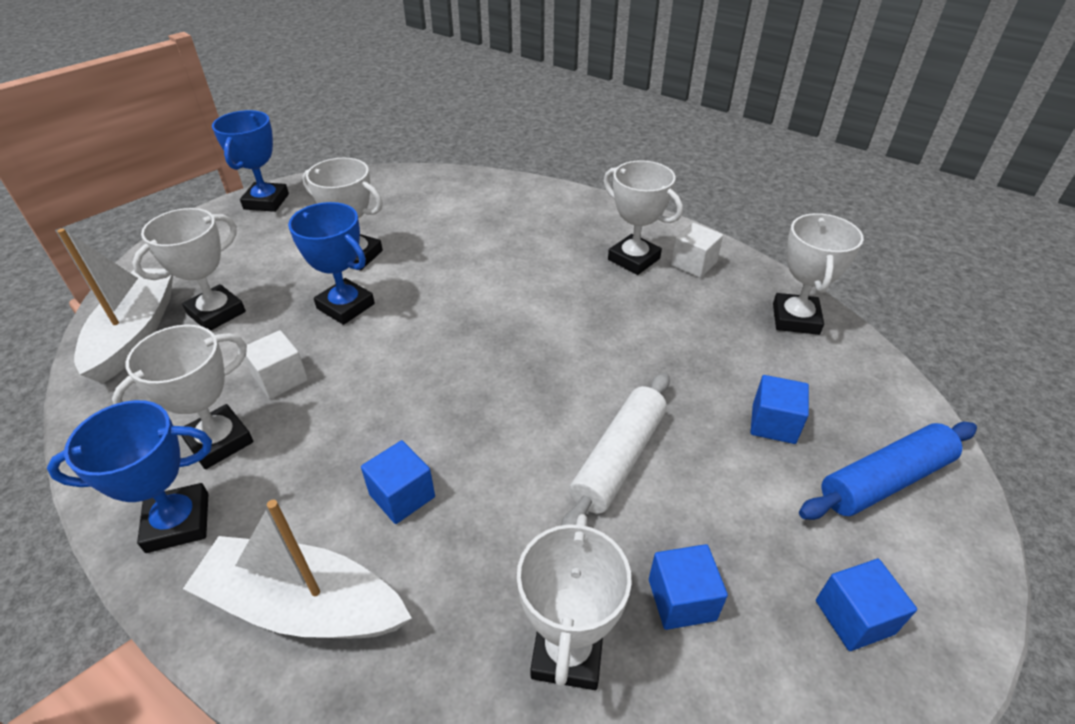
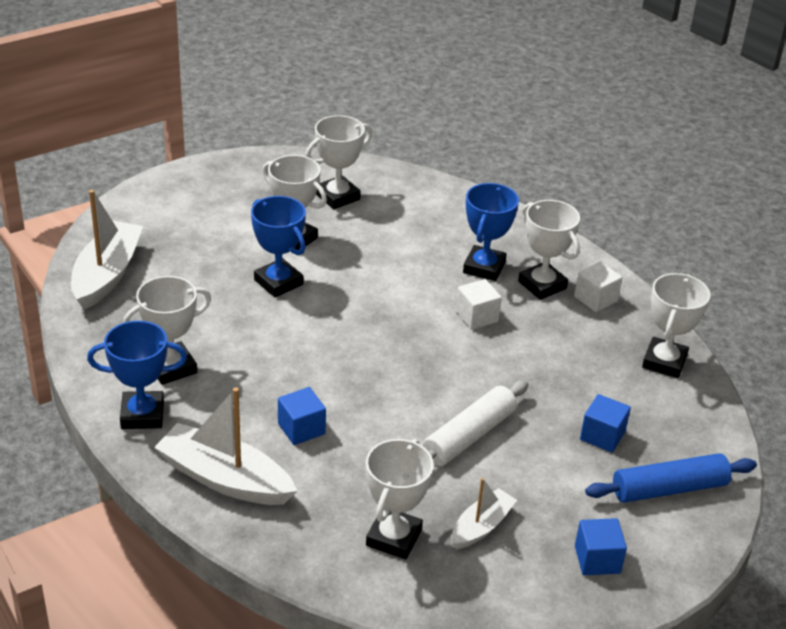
camera: 10 degrees right, 5 degrees down
(216, 313) = (171, 269): white trophy -> white trophy (337, 196)
(266, 201) = (218, 172): blue trophy -> blue trophy (484, 267)
(280, 379) = (220, 331): white cube -> white cube (476, 316)
(681, 599) = (481, 526): blue cube -> white boat

